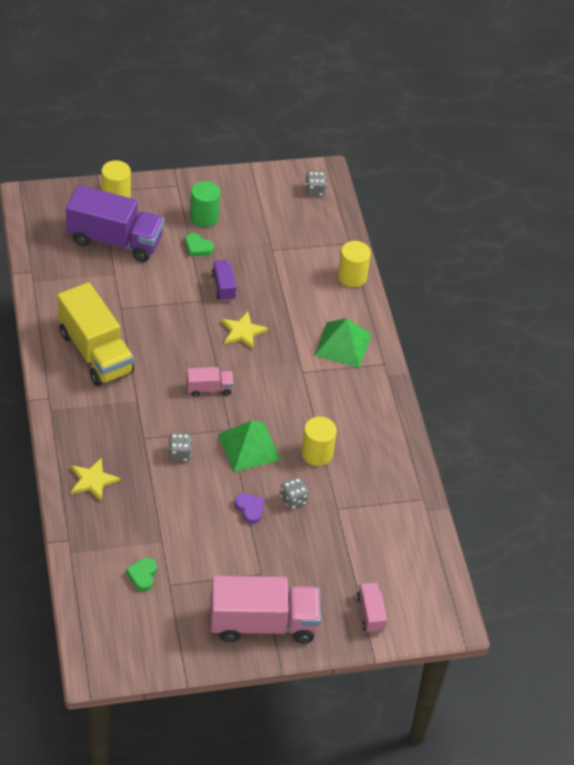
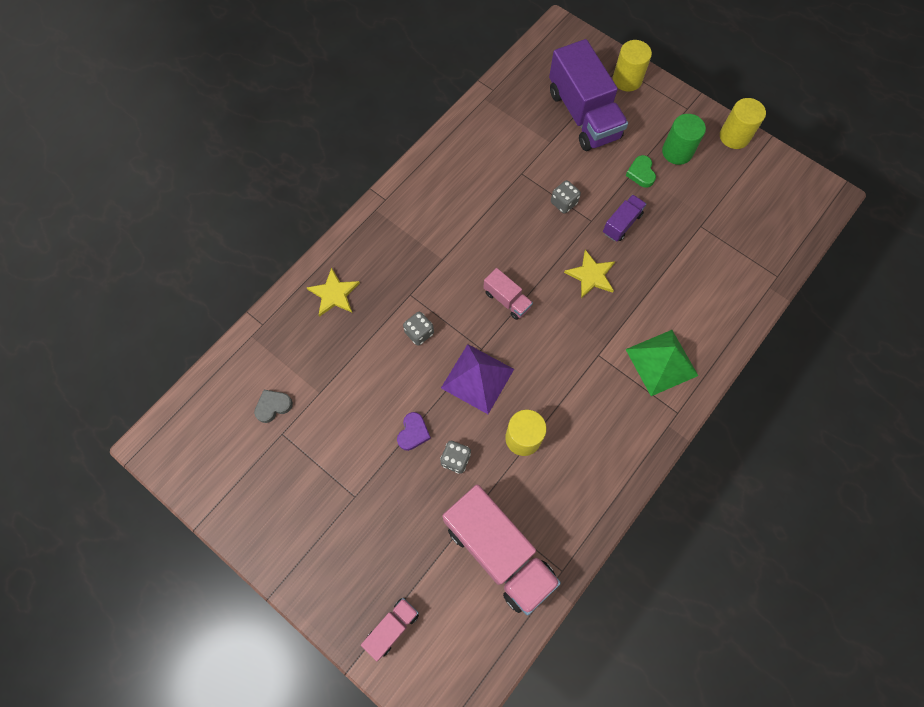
camera: 55 degrees right, 20 degrees up
(95, 352) = (460, 193): yellow truck -> none
(142, 575) = (273, 406): green heart -> grey heart
(249, 447) = (477, 378): green pyramid -> purple pyramid
(263, 623) = (304, 541): pink truck -> pink truck (498, 551)
(315, 191) = (801, 205): grey dice -> grey dice (563, 203)
(352, 277) = (743, 308): yellow cylinder -> yellow cylinder (734, 136)

